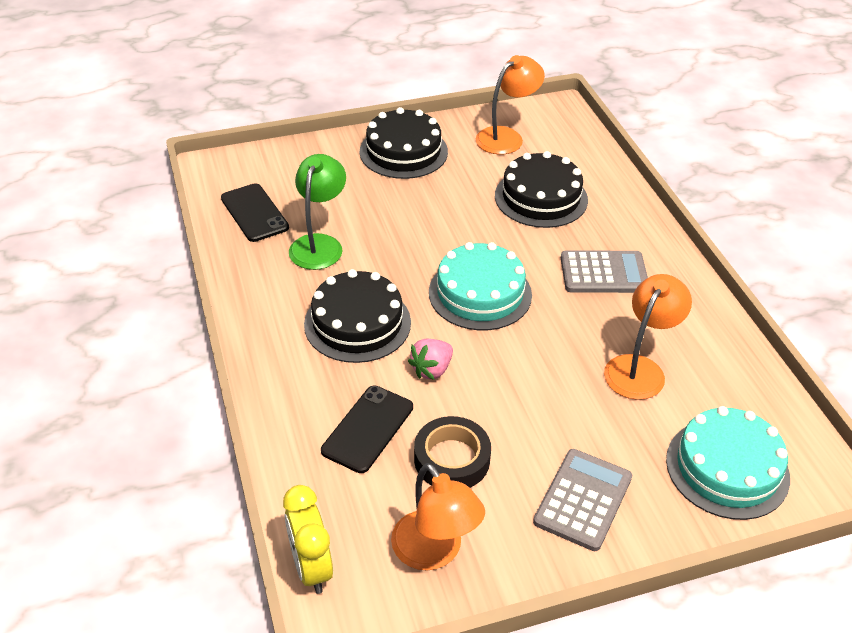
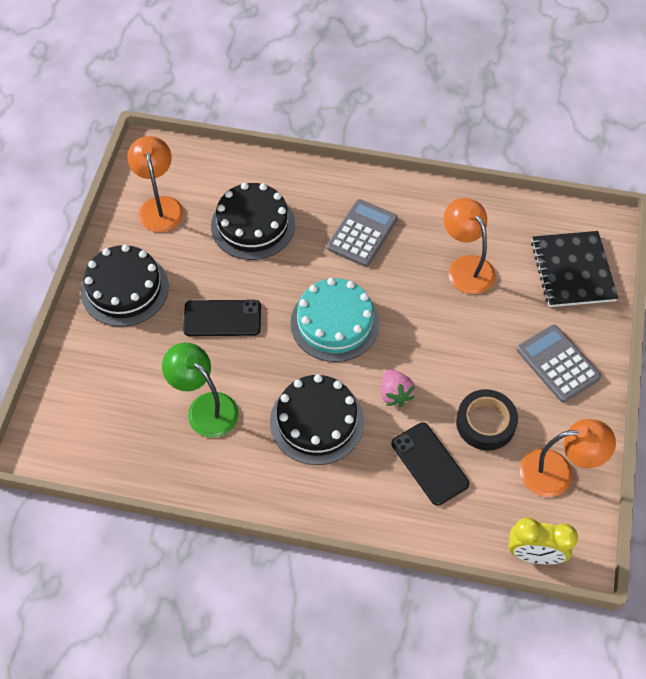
camera: 60 degrees left, 15 degrees up
(254, 213) = (129, 440): black phone -> black phone (222, 318)
(727, 468) = (572, 270): turquoise cake -> black notebook

